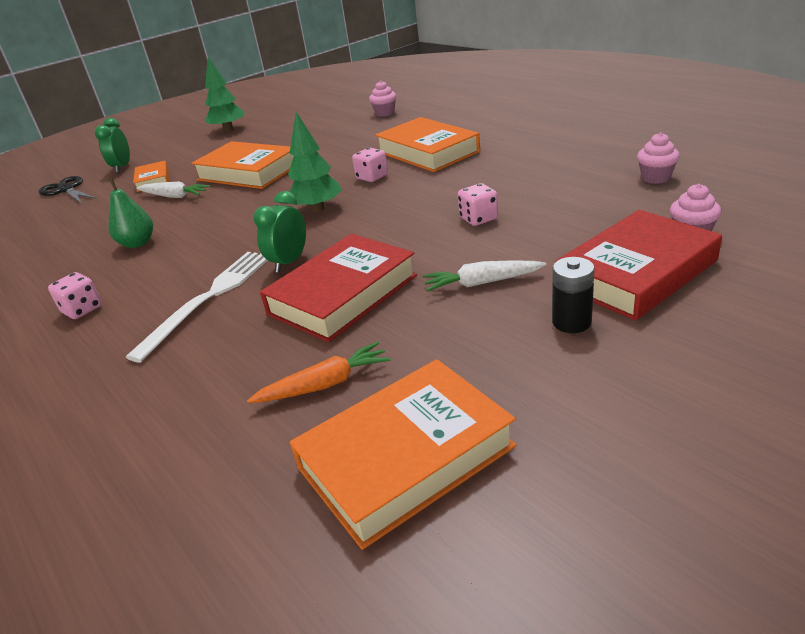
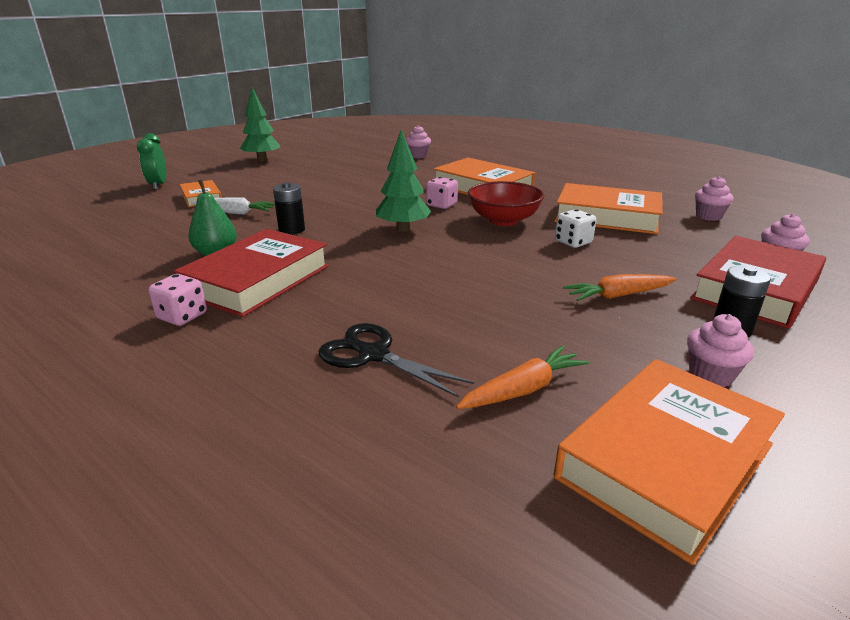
camera: 15 degrees left, 5 degrees down
(66, 190) = (100, 202): black scissors -> black scissors (373, 355)
(209, 298) = (334, 306): white fork -> none
(215, 214) = (292, 230): none -> black battery
(248, 172) = (307, 196): orange book -> orange book (607, 216)
(289, 262) = (404, 274): green clock -> none
(343, 295) = (483, 304): red book -> red book (257, 280)
(424, 193) = (503, 220): none -> red bowl
(478, 219) = (573, 242): pink dice -> white dice
(482, 283) = (618, 295): white carrot -> orange carrot
(511, 372) = (710, 375): none -> pink cupcake

